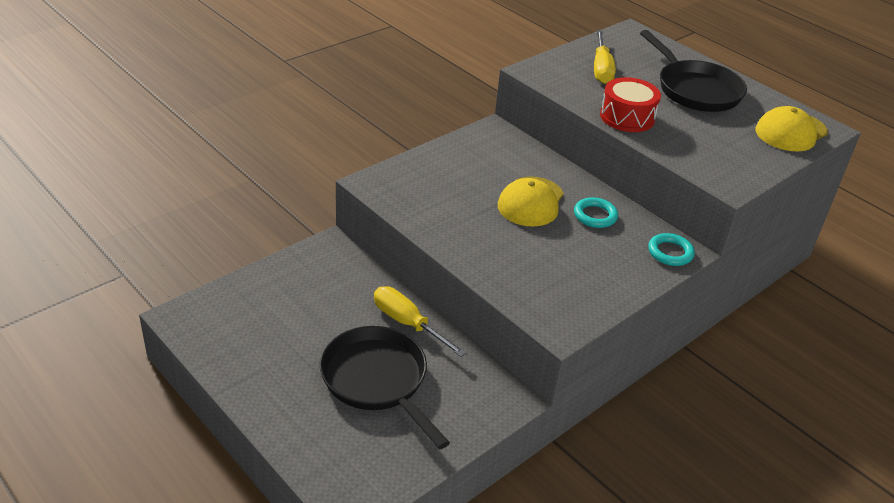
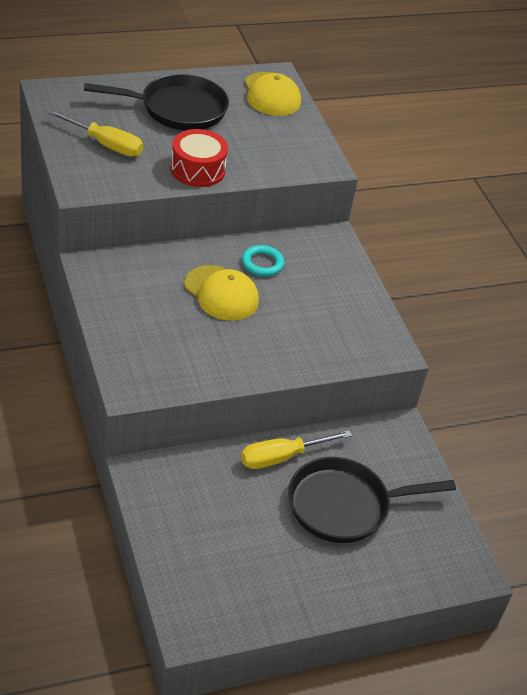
camera: 70 degrees left, 5 degrees up
(670, 252) = (332, 245): turquoise ring -> none

